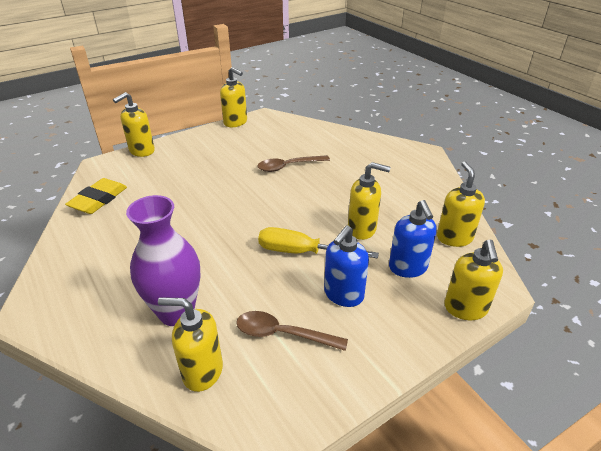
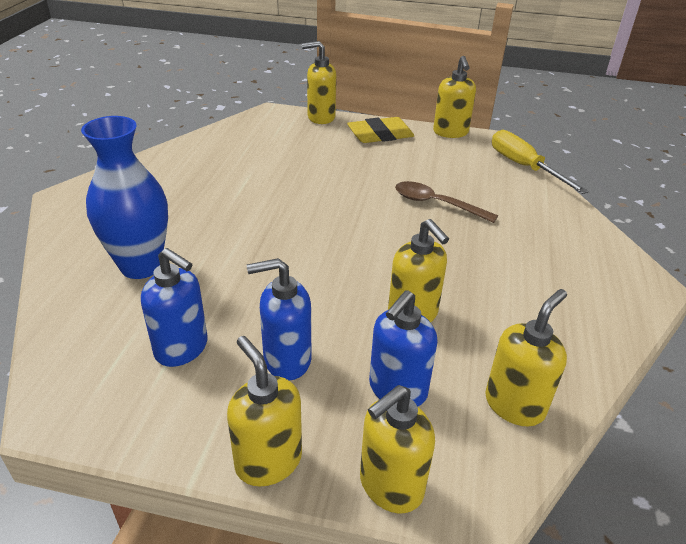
camera: 45 degrees right, 0 degrees up
(99, 200) = (227, 141): yellow eraser -> yellow eraser (380, 135)
(176, 312) = (141, 266): purple vase -> blue vase
(202, 371) = (86, 324): yellow soap dispenser -> yellow soap dispenser (268, 461)
(283, 334) = (182, 348): brown spoon -> blue soap dispenser
(302, 252) = (314, 292): yellow screwdriver -> yellow screwdriver (524, 167)

